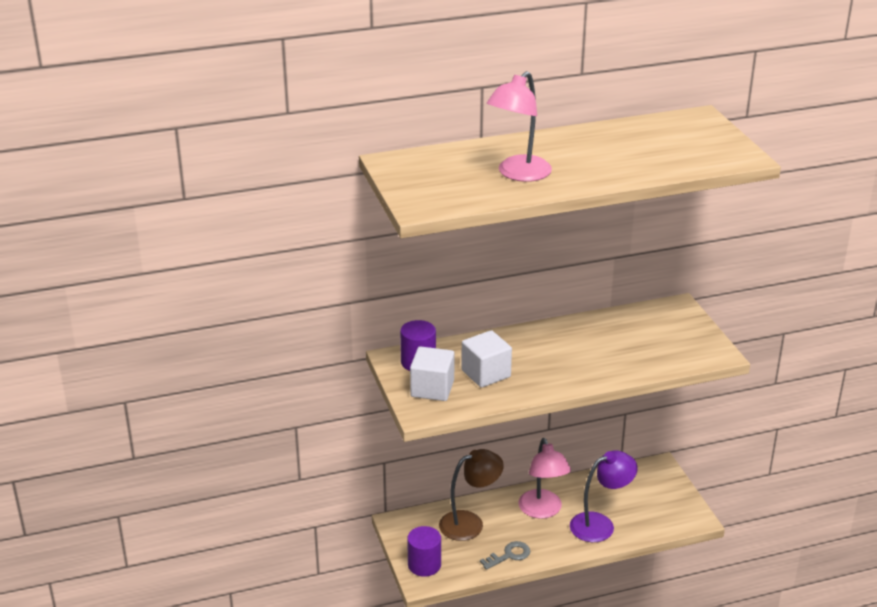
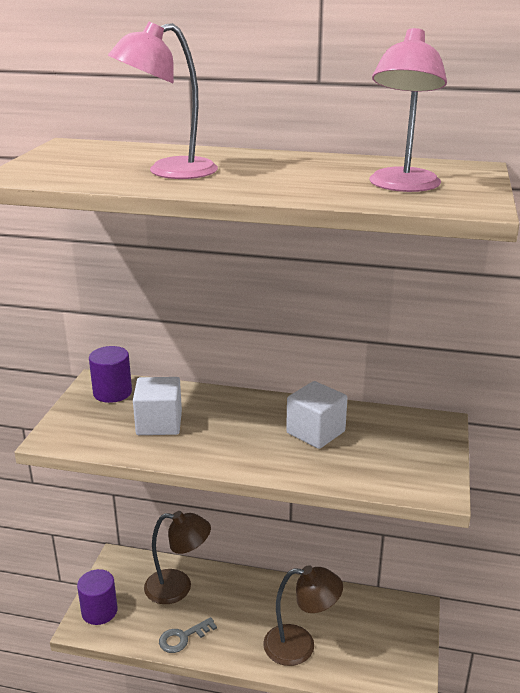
camera: 30 degrees right, 5 degrees down
(432, 388) = (92, 420): white cube -> white cube (315, 432)
(509, 555) = (183, 638): grey key -> grey key turned 150 degrees clockwise
(542, 511) = (255, 605): pink lamp -> pink lamp (402, 186)
(600, 524) = (300, 646): purple lamp -> brown lamp

